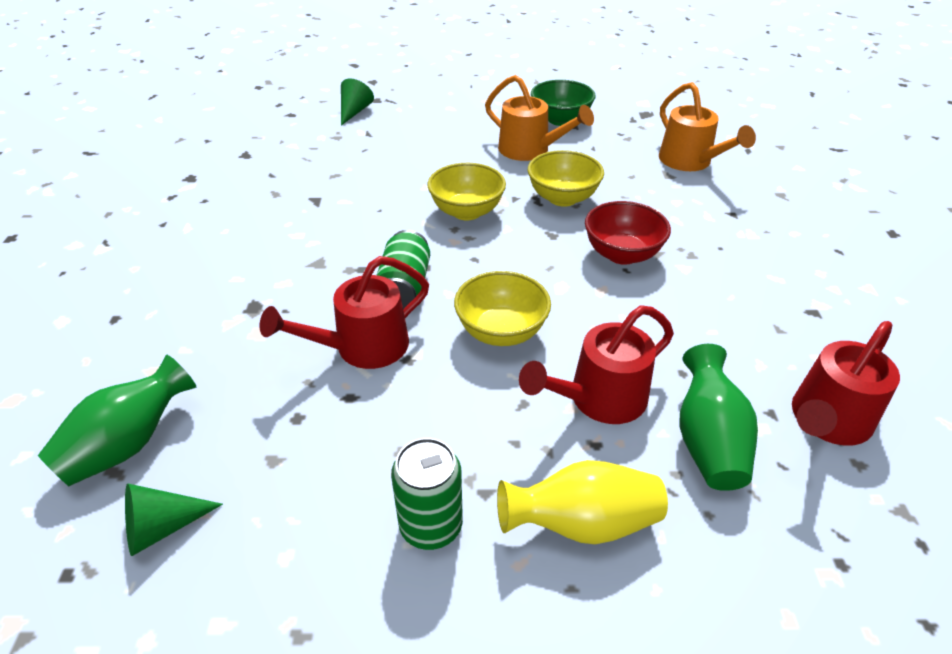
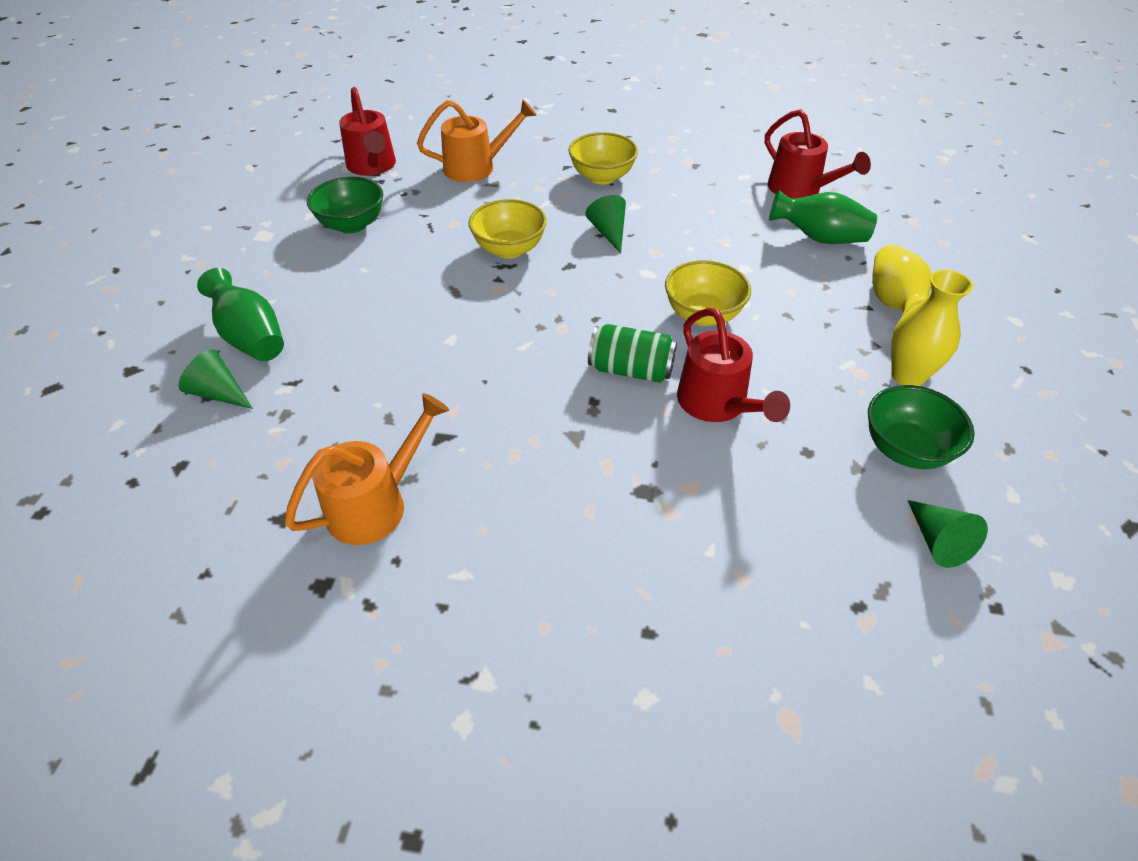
camera: 80 degrees left, 5 degrees up
(129, 444) = (847, 582): green vase -> green vase (251, 338)
(299, 510) = (905, 449): none -> green bowl
(431, 525) = (908, 375): green can -> yellow vase
(467, 211) = (511, 314): yellow bowl -> yellow bowl (602, 177)
(531, 150) = (408, 255): orange watering can -> orange watering can (377, 503)
(598, 400) = (782, 277): red watering can -> red watering can (373, 167)
(622, 254) = (608, 232): red bowl -> green cone

